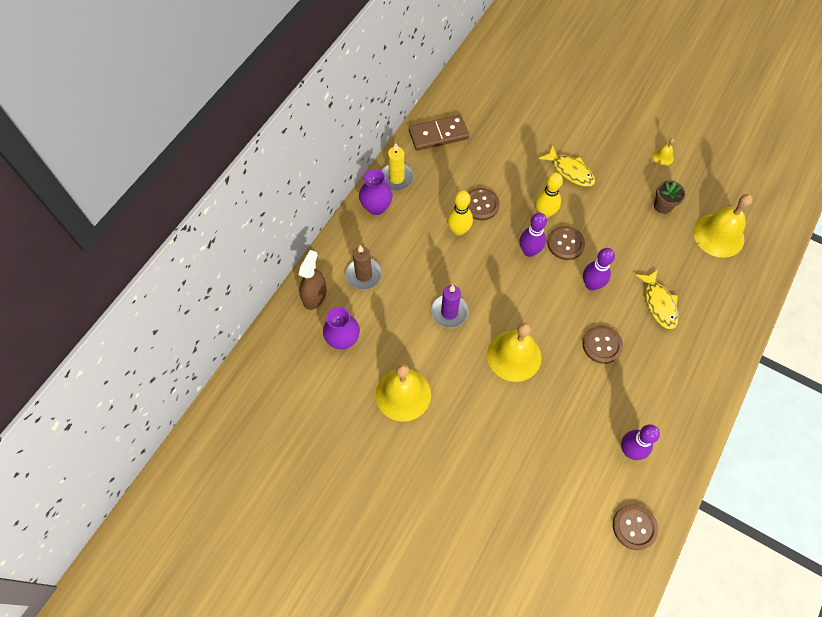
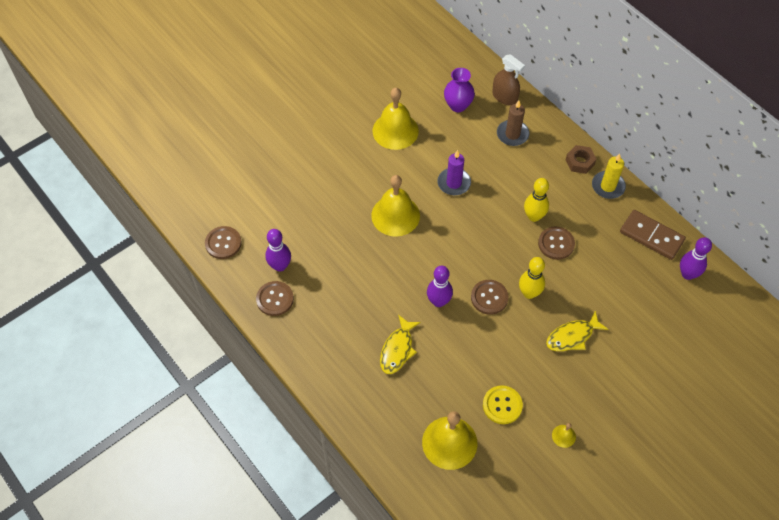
camera: 110 degrees right, 5 degrees down
(376, 207) = (580, 162): purple vase -> brown nut
(438, 134) = (651, 236): brown domino -> brown domino turned 60 degrees counterclockwise
(529, 251) = (492, 264): purple bowling pin -> purple bowling pin (687, 274)
(602, 345) = (377, 285): brown button -> brown button (275, 299)
(658, 303) = (397, 349): yellow fish -> yellow fish turned 75 degrees counterclockwise
(663, 206) = (502, 405): brown flower pot -> yellow button

